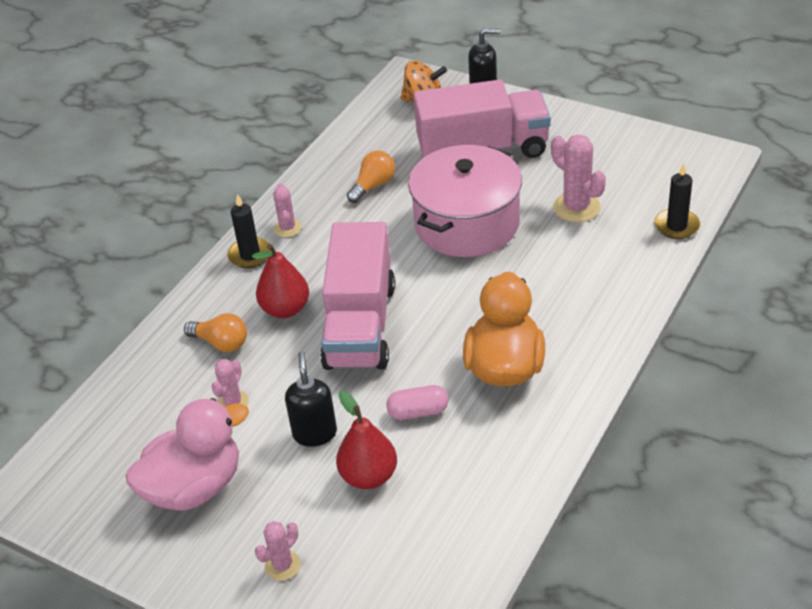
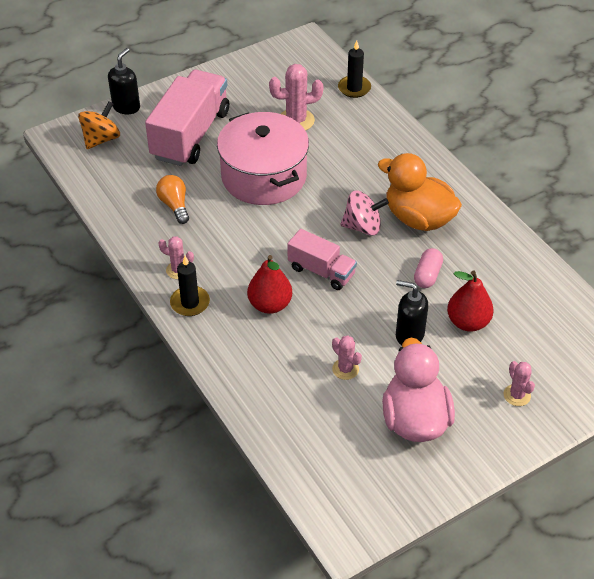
camera: 65 degrees left, 5 degrees up
(221, 343) = (276, 354): orange light bulb -> none
(360, 325) = (321, 271): pink truck -> pink truck, size x0.56
(453, 328) = (362, 227): none -> pink spinning top

